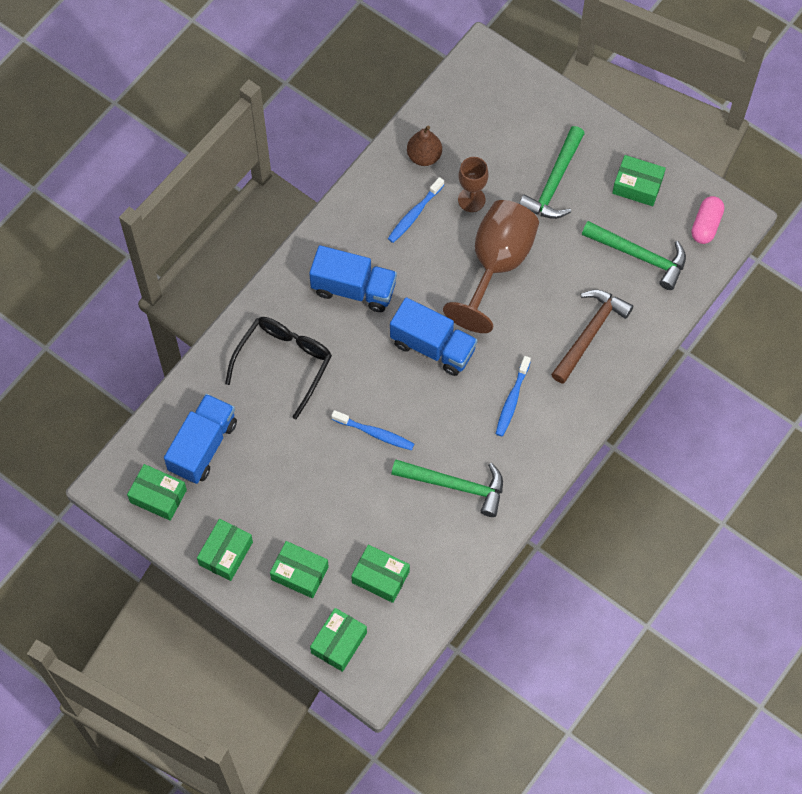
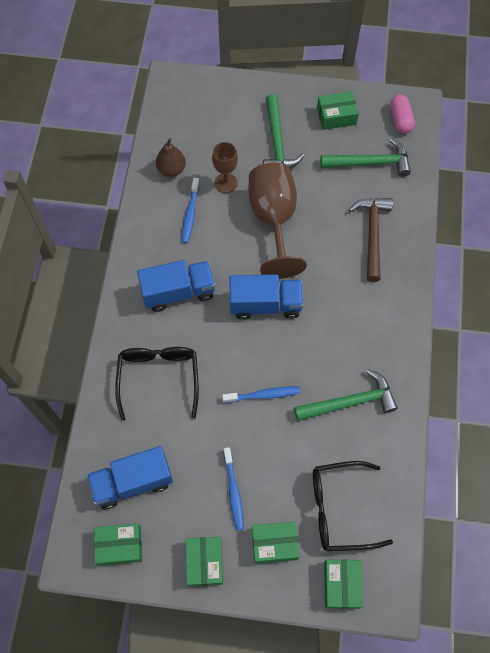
camera: 30 degrees left, 0 degrees up
(203, 446) = (133, 482): blue truck -> blue truck turned 105 degrees counterclockwise
(380, 577) = (340, 509): green box -> black glasses
(512, 400) = (349, 313): blue toothbrush -> blue toothbrush (233, 491)

